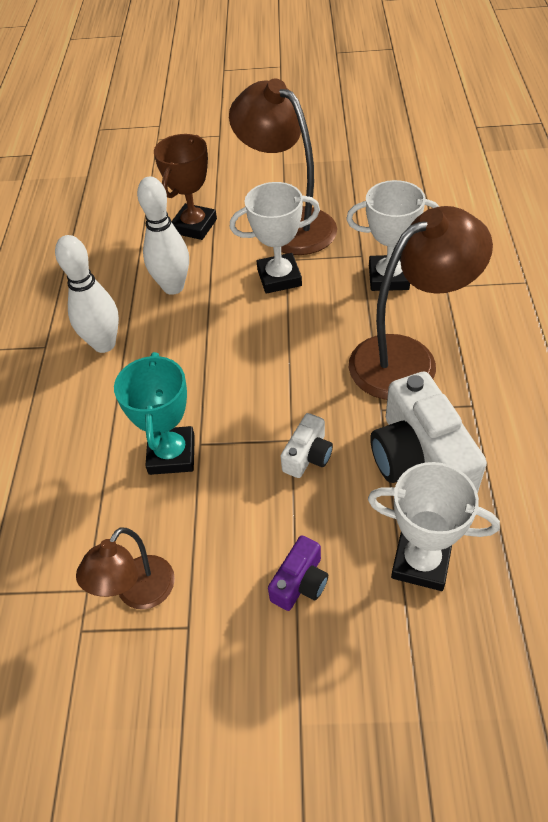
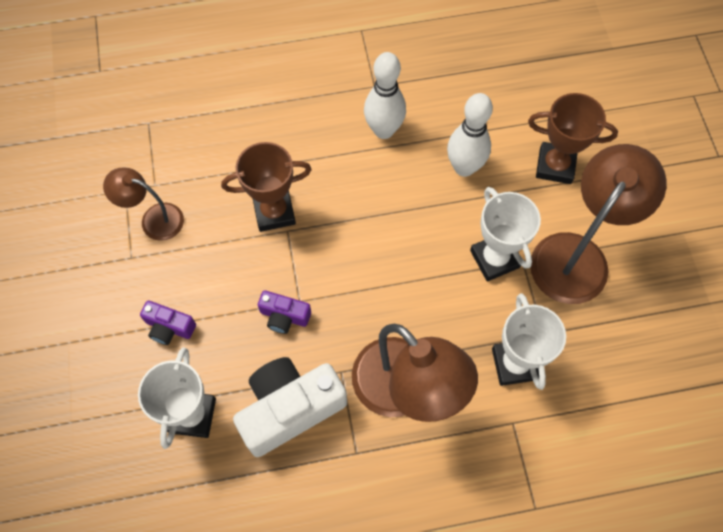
camera: 75 degrees right, 15 degrees up
(172, 454) = (274, 212): turquoise trophy -> brown trophy
(308, 455) = (284, 316): white camera -> purple camera

